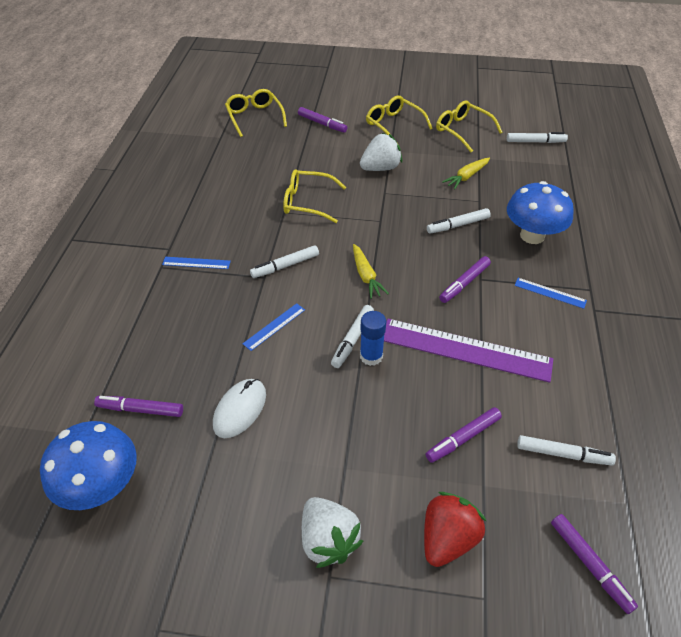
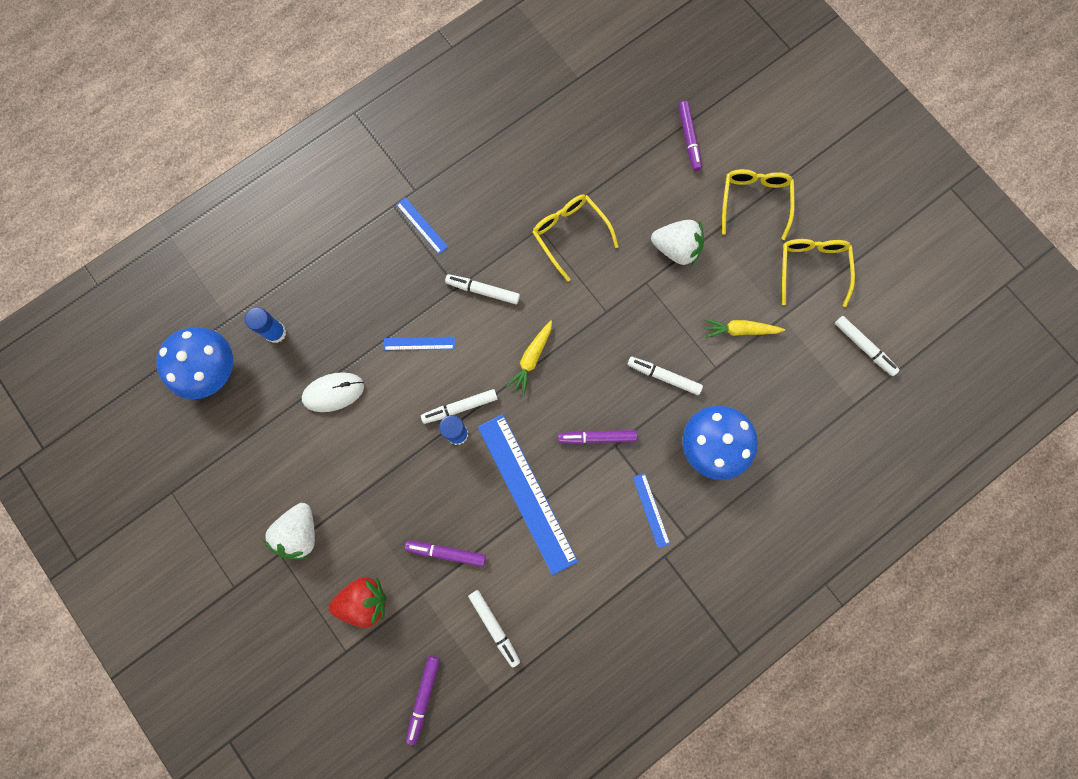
camera: 45 degrees right, 30 degrees up
(140, 409) = (275, 332): purple marker -> blue glue stick
(254, 117) = (636, 73): yellow glasses -> none
(465, 349) = (527, 493): purple ruler -> blue ruler

